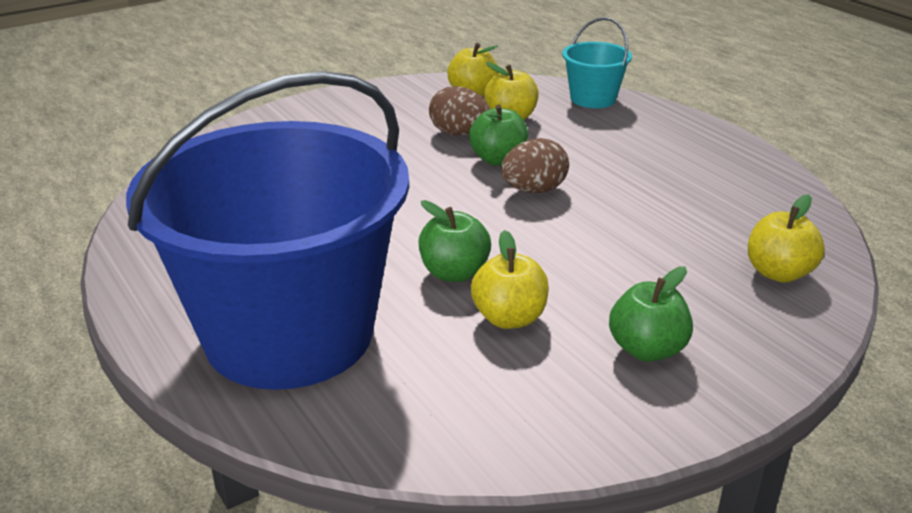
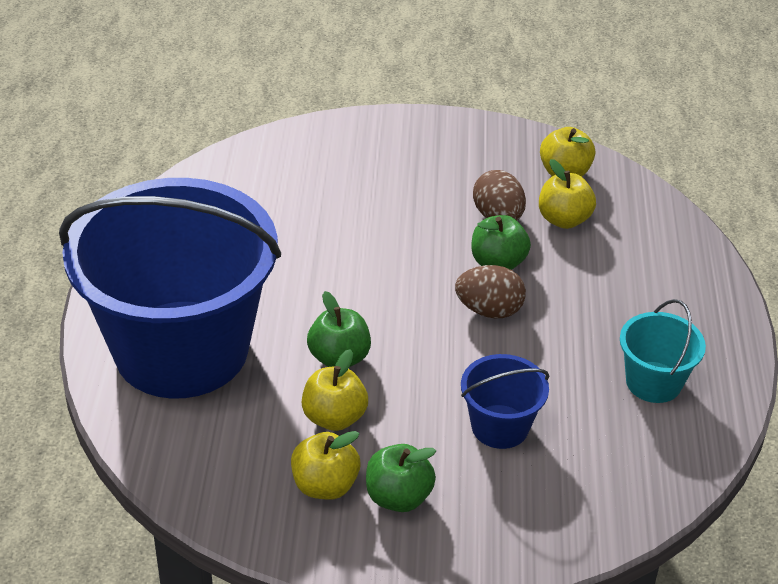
camera: 35 degrees right, 10 degrees up
(593, 99) = (670, 231): turquoise bucket -> turquoise bucket (653, 382)
(652, 259) = (500, 426): none -> blue bucket
(778, 273) = (585, 494): yellow apple -> yellow apple (325, 485)

